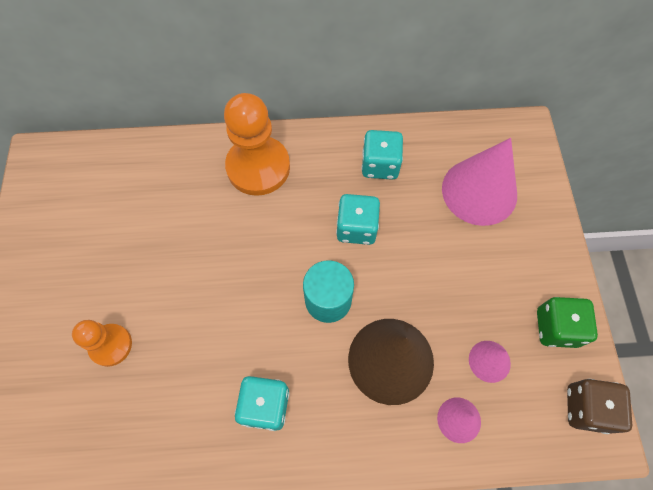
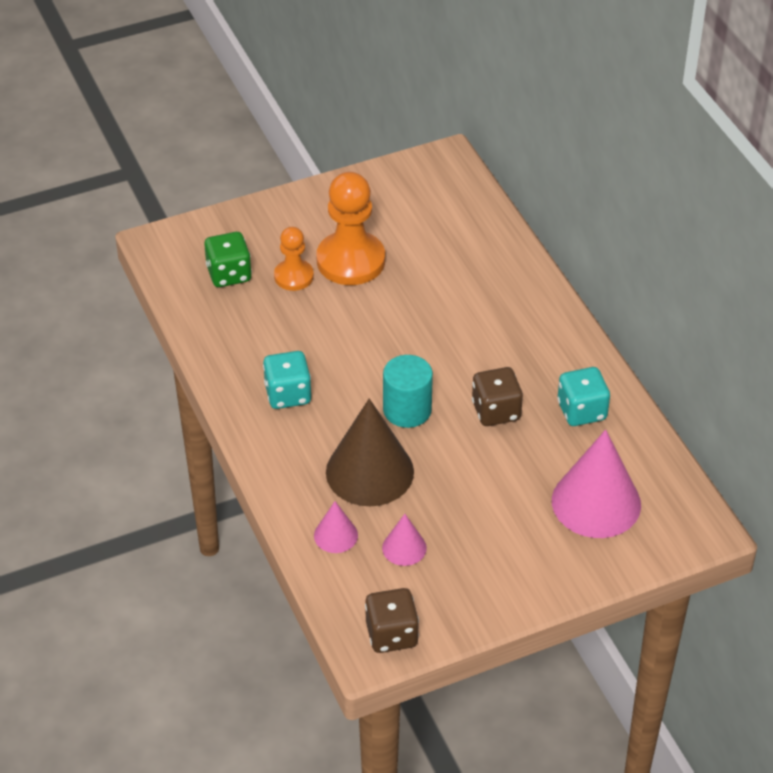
camera: 70 degrees right, 20 degrees down
(258, 167) = (524, 316): orange pawn -> orange pawn (350, 261)
(356, 228) = (496, 411): turquoise dice -> brown dice
(556, 328) = (466, 597): green dice -> green dice (229, 274)

